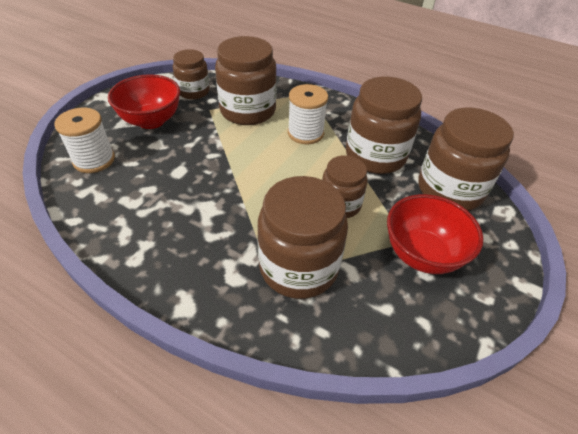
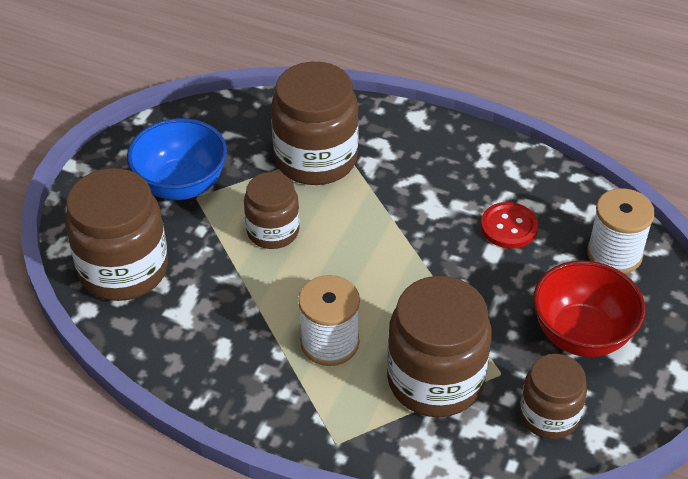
camera: 175 degrees right, 0 degrees up
(157, 186) = (509, 227): none -> red button
(375, 155) = (220, 313): brown jar -> none
(422, 254) = (181, 185): red bowl -> blue bowl

